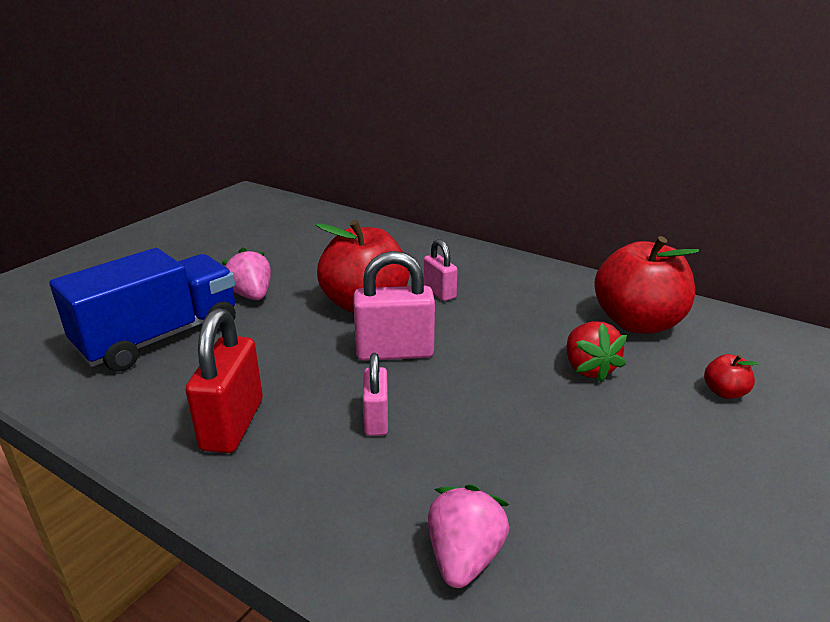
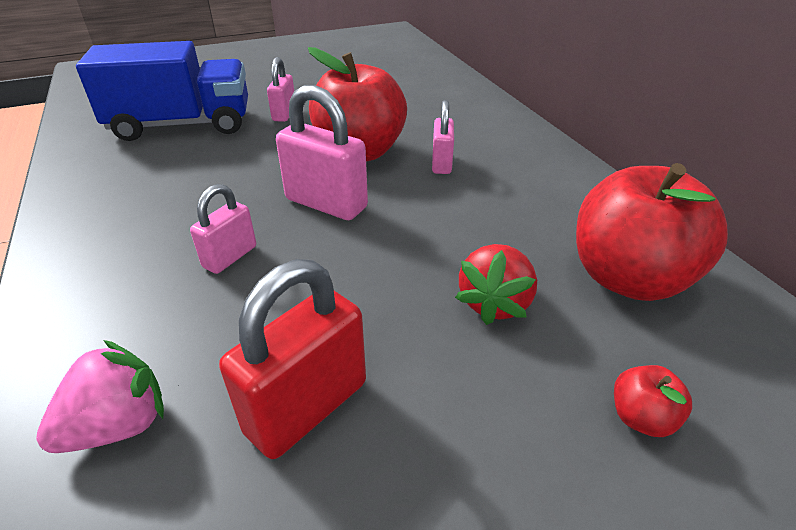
camera: 35 degrees right, 10 degrees up
(233, 424) = (132, 211): red padlock -> red padlock (307, 407)
(252, 295) = (284, 114): pink strawberry -> pink padlock

